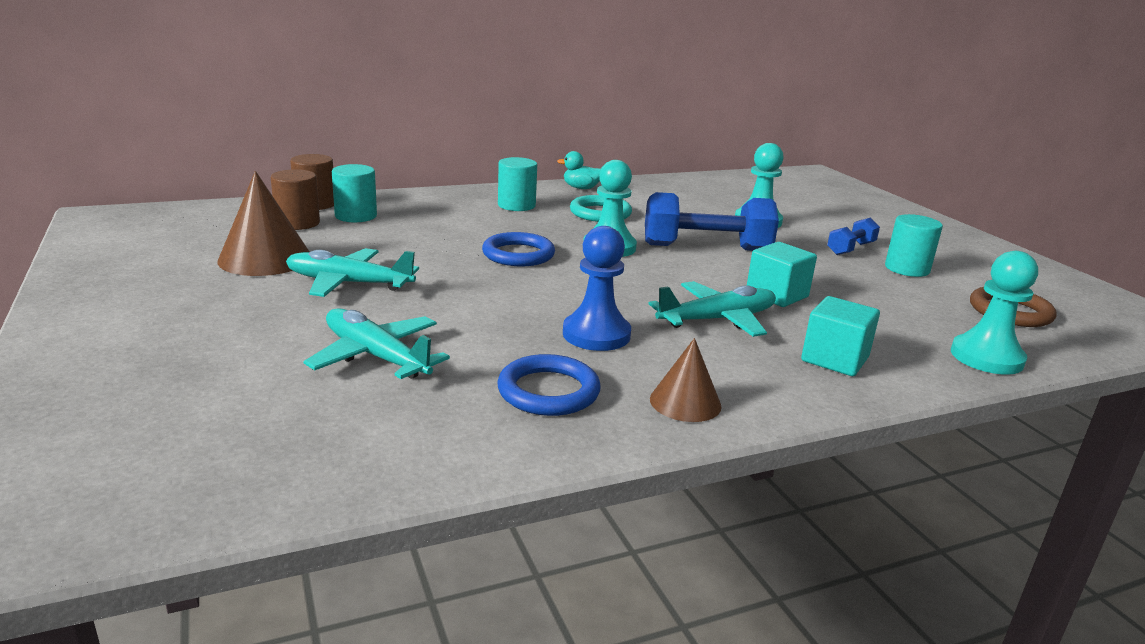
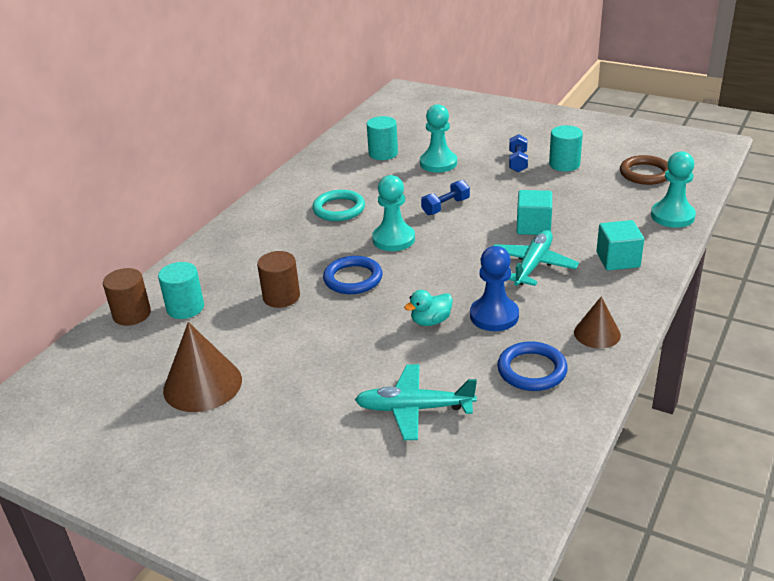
camera: 35 degrees left, 10 degrees up
(297, 223) = (158, 340): brown cylinder -> brown cylinder (281, 297)
(349, 283) = (298, 368): turquoise plane -> none
(516, 205) = (274, 232): turquoise cylinder -> turquoise cylinder (383, 153)
(581, 188) = (286, 189): turquoise duck -> turquoise duck (431, 321)
(706, 248) = (445, 207): blue dumbbell -> blue dumbbell, size x0.52

